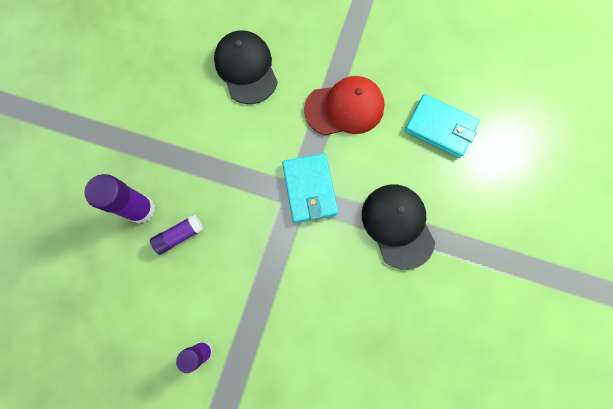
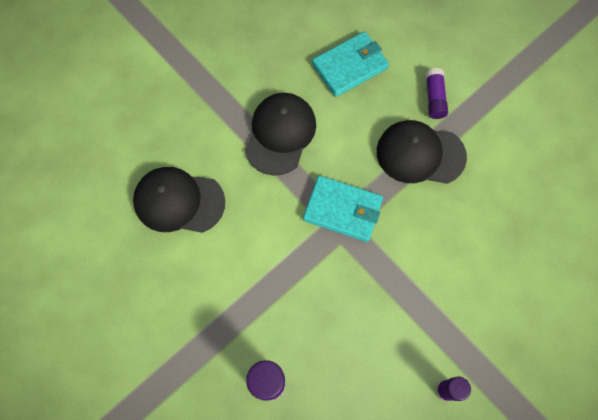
camera: 60 degrees left, 5 degrees down
(179, 235) = (319, 357): purple glue stick -> purple glue stick (434, 98)
(344, 108) = (280, 134): red cap -> black cap

